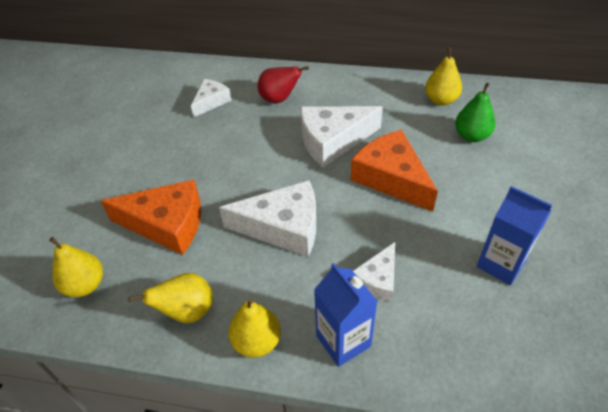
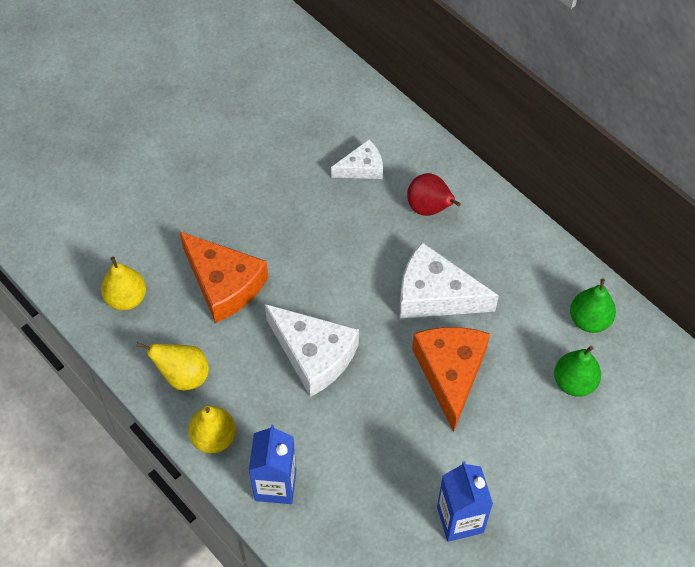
camera: 35 degrees right, 10 degrees up
(377, 279) = (346, 457): white cheese -> none
(441, 100) = (589, 320): yellow pear -> green pear

